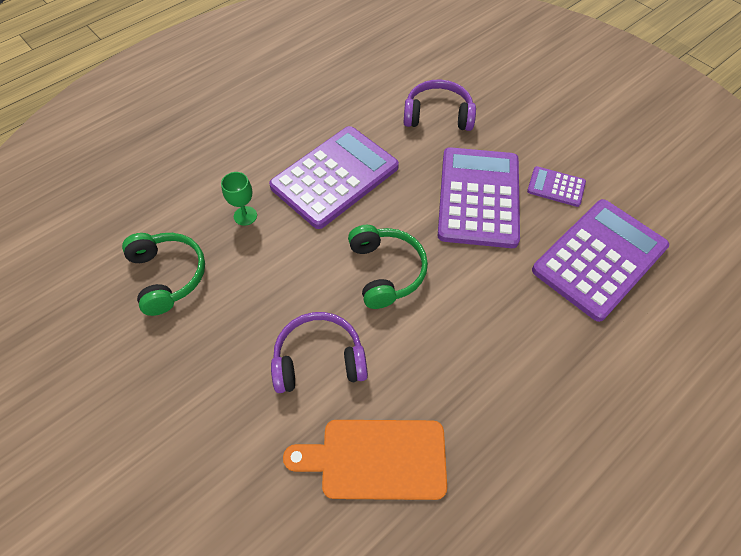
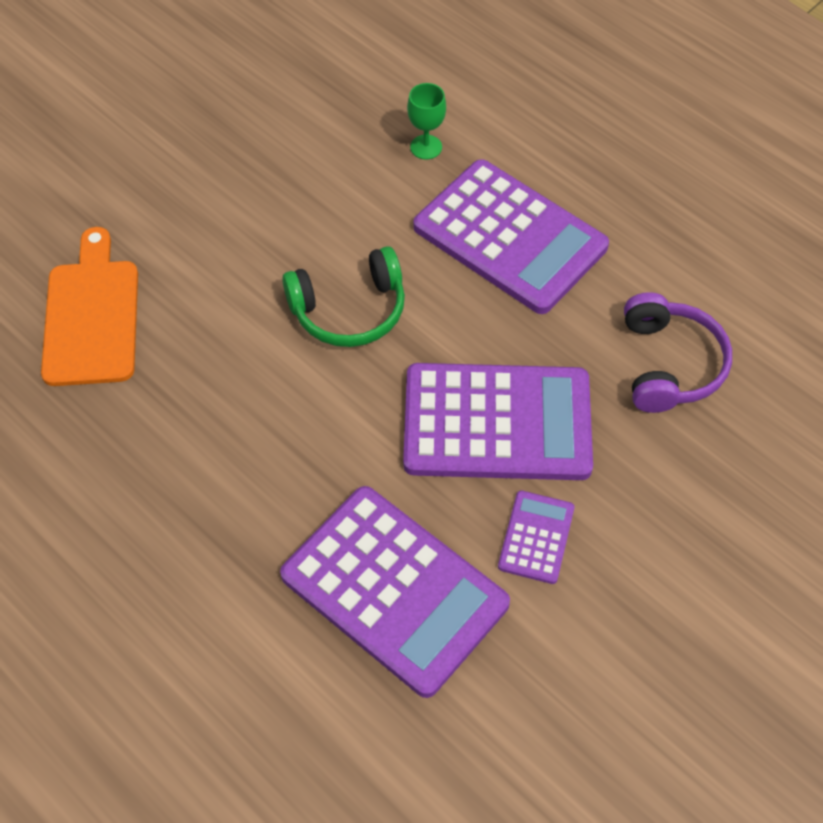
camera: 85 degrees right, 0 degrees up
(168, 276) = (326, 89): green headphones -> none
(319, 359) = (216, 249): purple headphones -> none

